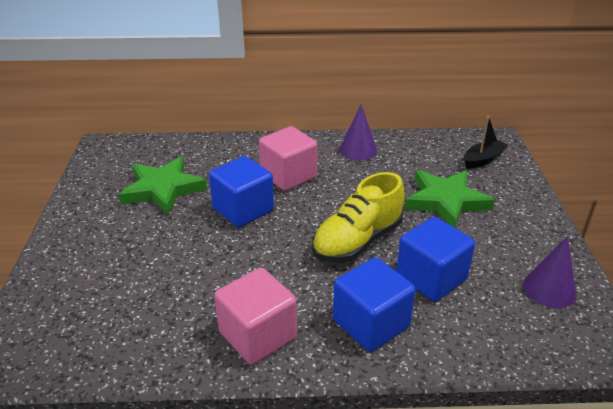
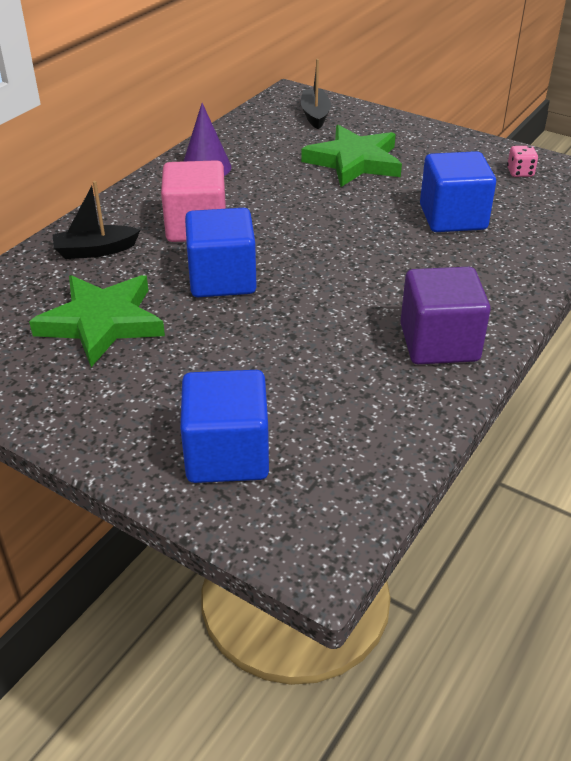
camera: 55 degrees left, 5 degrees up
(228, 155) = (95, 250): none -> black boat
(258, 335) = (439, 343): pink cube -> purple cube
(357, 241) = (360, 232): yellow shoe -> none
(371, 323) = (482, 273): blue cube -> blue cube (227, 454)
(549, 289) = (520, 172): purple cone -> pink dice

